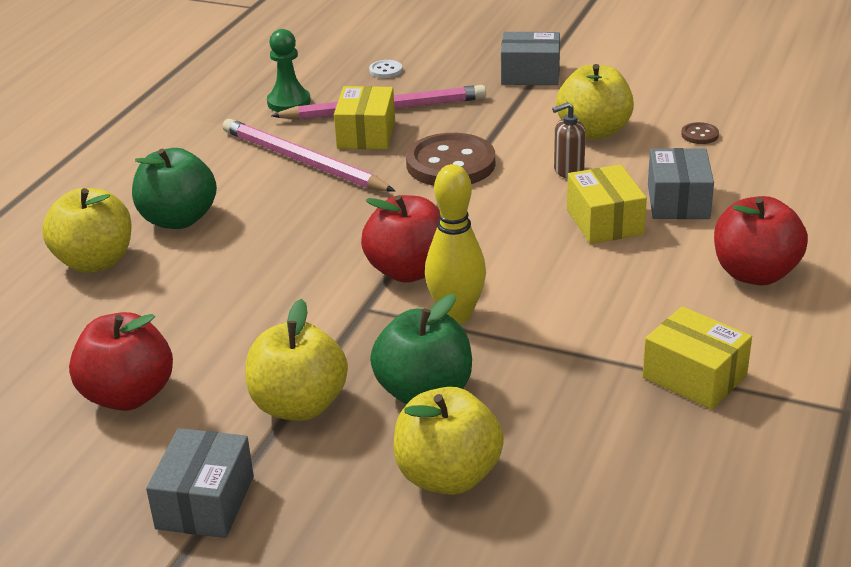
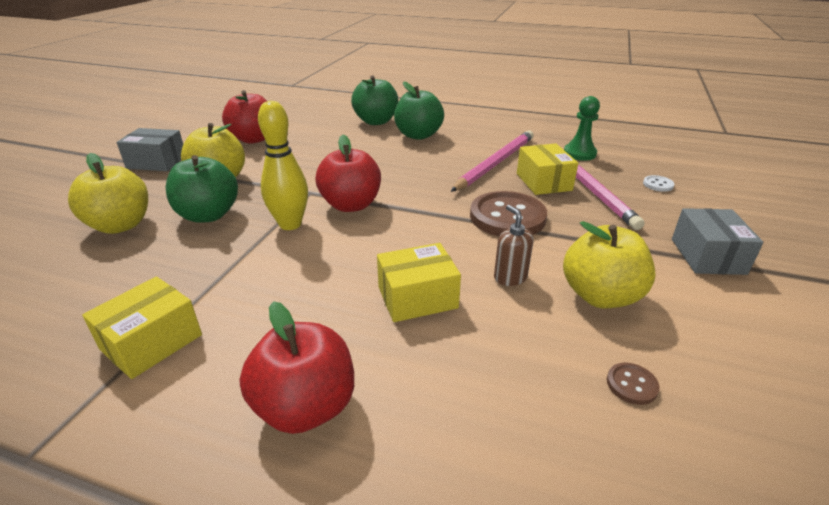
camera: 85 degrees right, 0 degrees up
(95, 262) = (376, 121): yellow apple -> green apple
(366, 134) = (543, 182): yellow box -> yellow box turned 75 degrees clockwise
(678, 201) = (461, 352): grey box -> none

